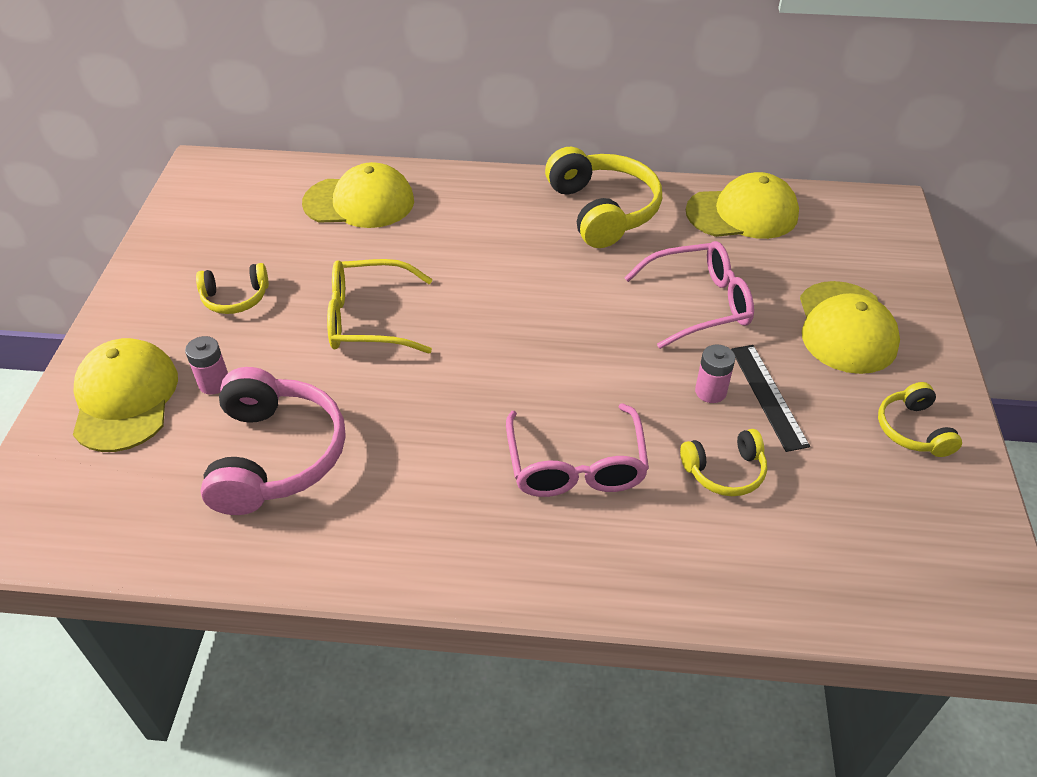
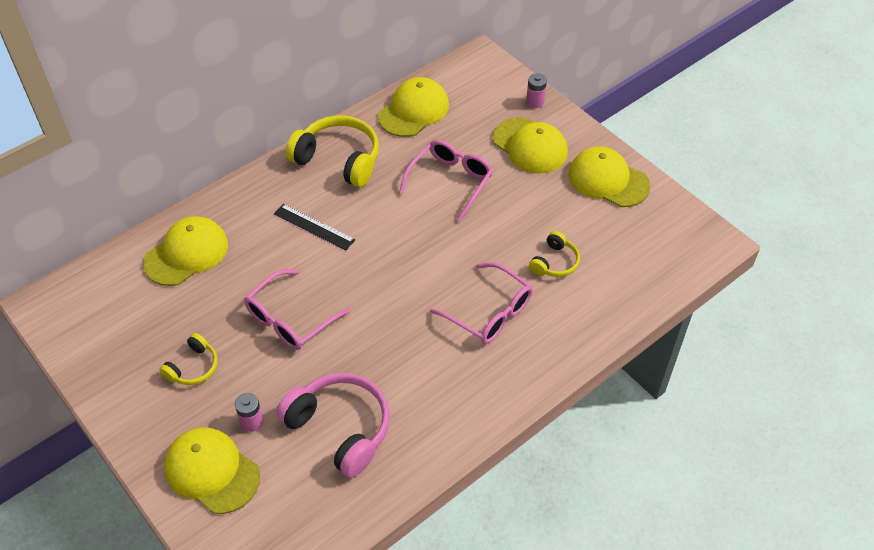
camera: 45 degrees left, 5 degrees up
(368, 319) = (290, 319): yellow glasses -> pink glasses
(710, 391) = (507, 227): pink battery -> pink battery (535, 102)
(768, 396) = (534, 209): black ruler -> black ruler (314, 227)
(913, 430) = (608, 180): yellow headphones -> yellow cap

